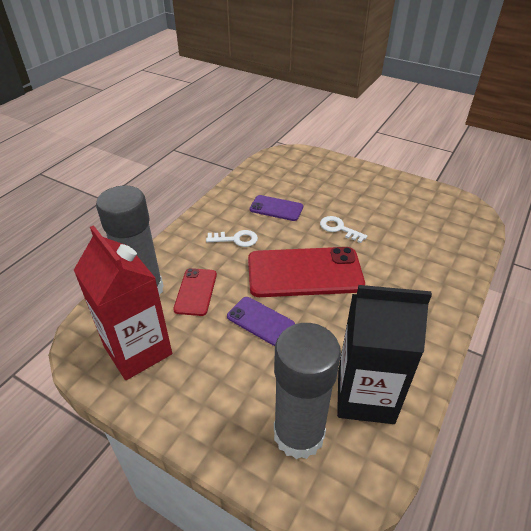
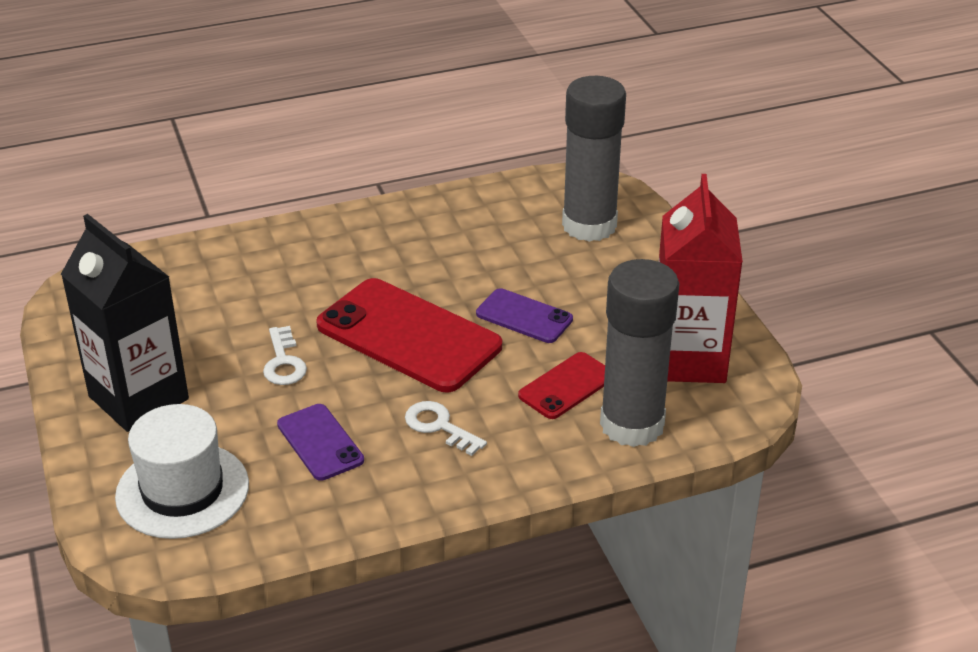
camera: 140 degrees left, 5 degrees down
(260, 321) = (524, 317): purple phone -> purple phone turned 45 degrees counterclockwise
(300, 171) = (182, 490): none -> white hat
(365, 396) = (500, 217): black carton -> black carton (138, 398)

